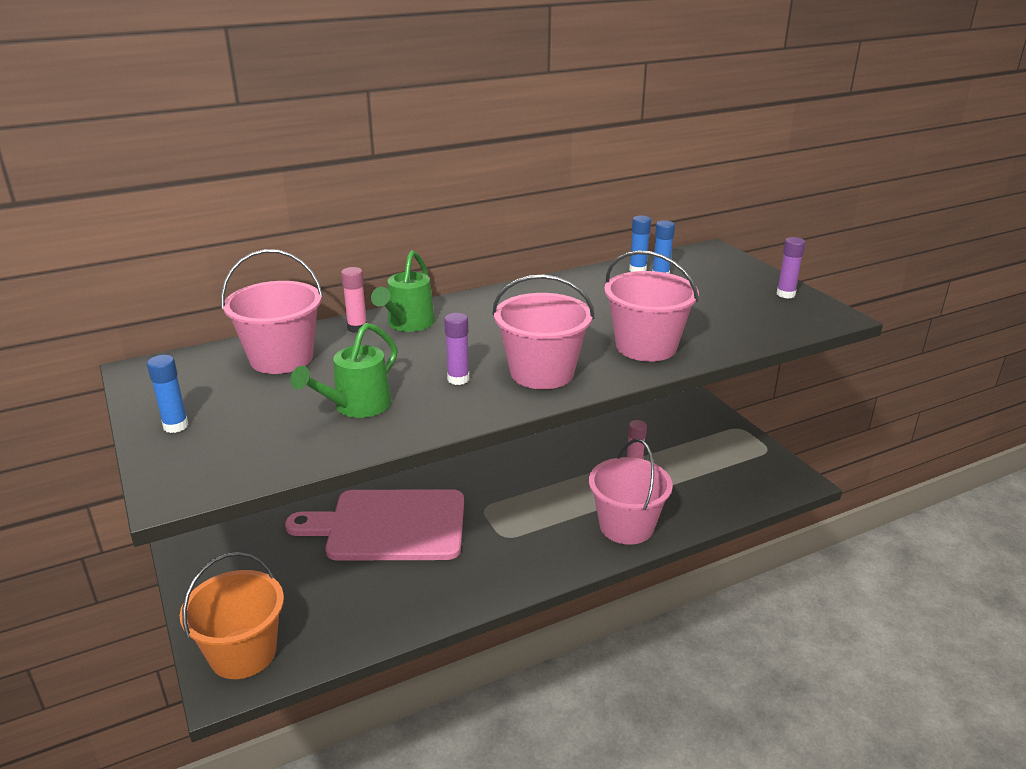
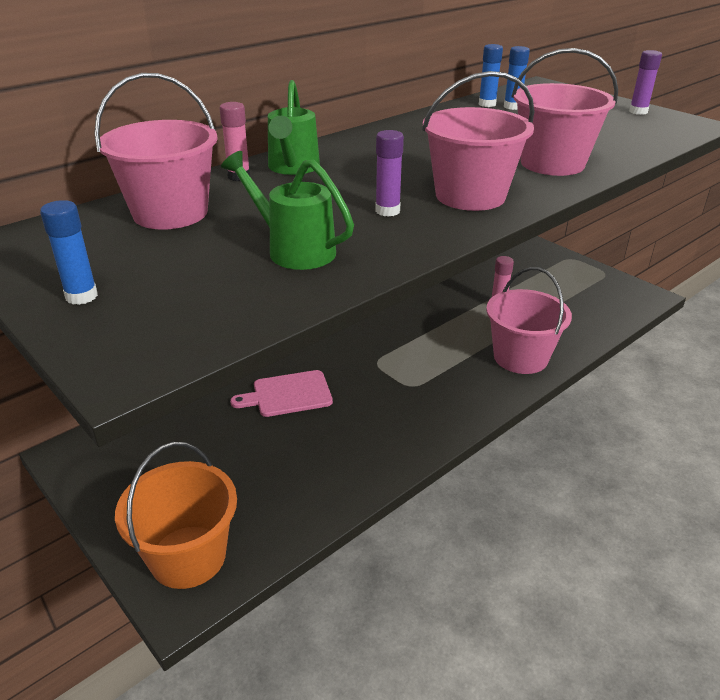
camera: 15 degrees left, 5 degrees up
(356, 407) = (293, 250): green watering can -> green watering can turned 105 degrees clockwise
(389, 526) = (288, 394): pink cutting board -> pink cutting board, size x0.52

